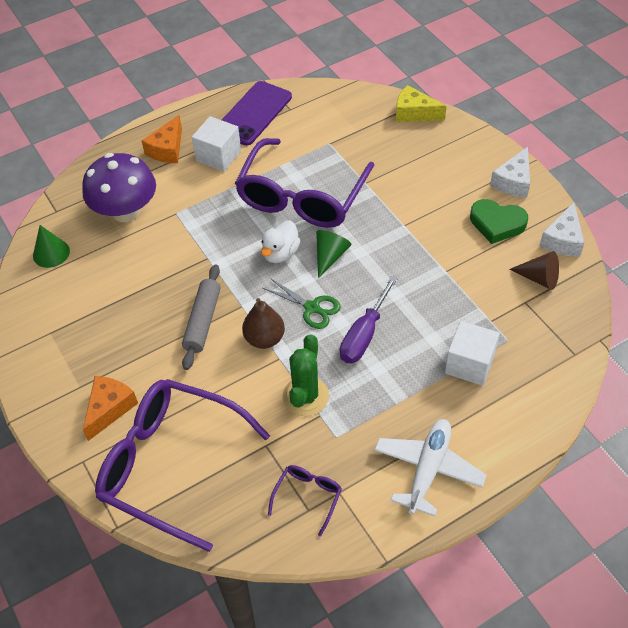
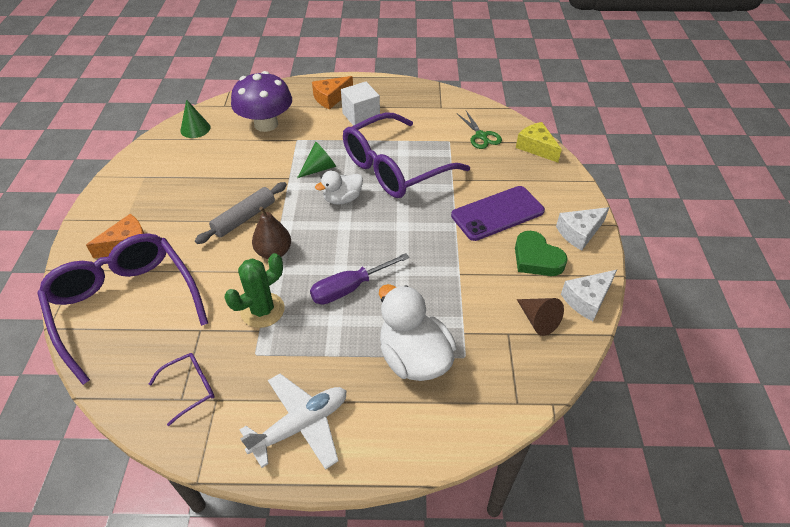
camera: 30 degrees right, 5 degrees down
(254, 113) = (412, 100): purple phone -> purple phone (497, 213)
(312, 308) = (329, 248): green scissors -> green scissors (481, 136)
(330, 256) = (377, 218): green cone -> green cone (319, 168)
(469, 364) = (414, 358): white cube -> white duck

